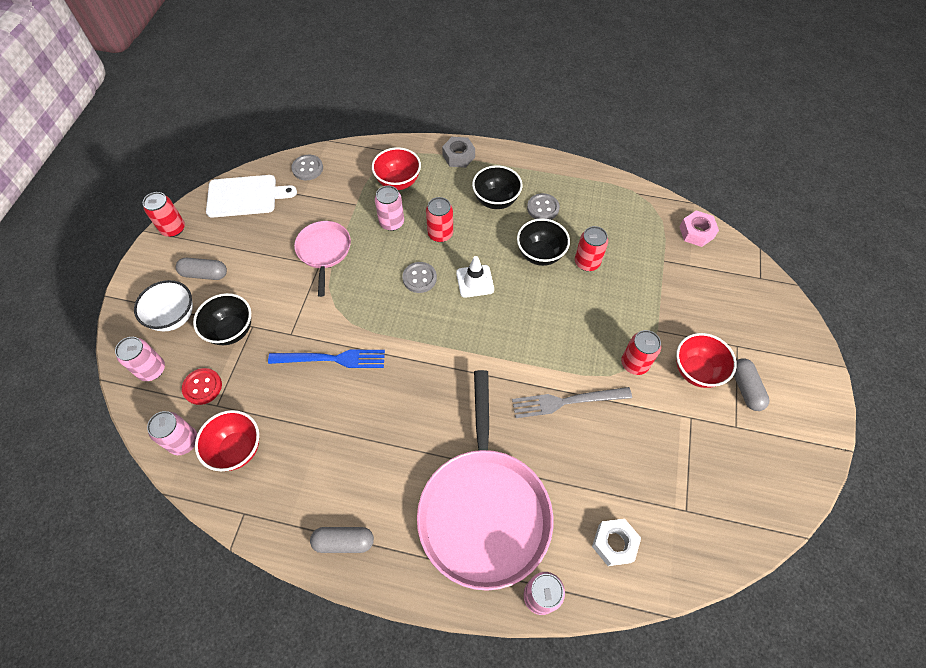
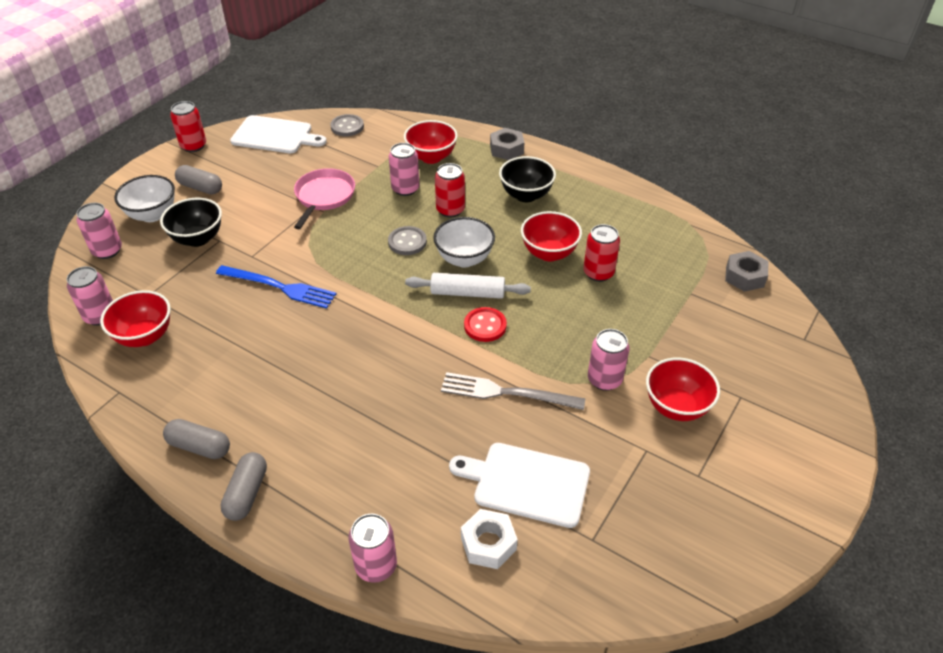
camera: 20 degrees right, 15 degrees down
(202, 387) = (144, 277): red button -> red button (485, 326)
(475, 281) = (464, 259): white traffic cone -> white bowl
(484, 511) = (359, 466): pink pan -> none
(493, 314) = (467, 293): none -> white rolling pin
(540, 254) = (549, 253): black bowl -> red bowl
(543, 208) = (574, 213): grey button -> none
(618, 479) = (526, 483): none -> white cutting board
(634, 363) = (604, 379): red can -> pink can
(696, 232) = (744, 276): pink nut -> grey nut
(745, 388) = (730, 441): grey capsule -> grey capsule (247, 493)

